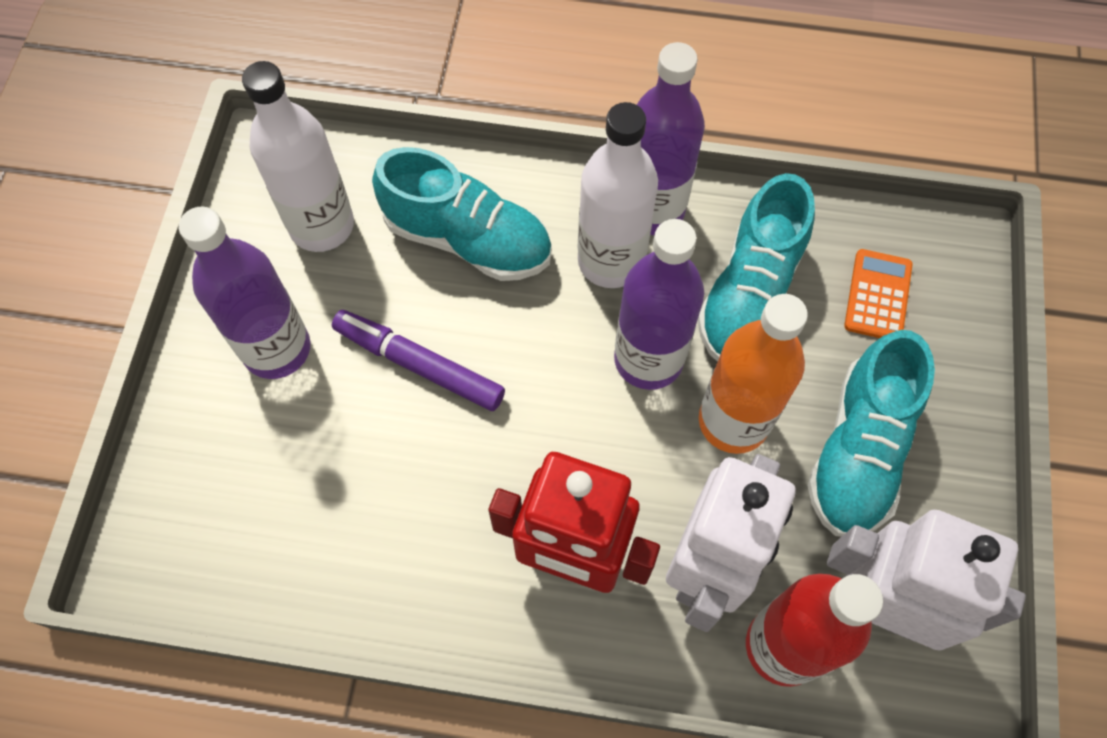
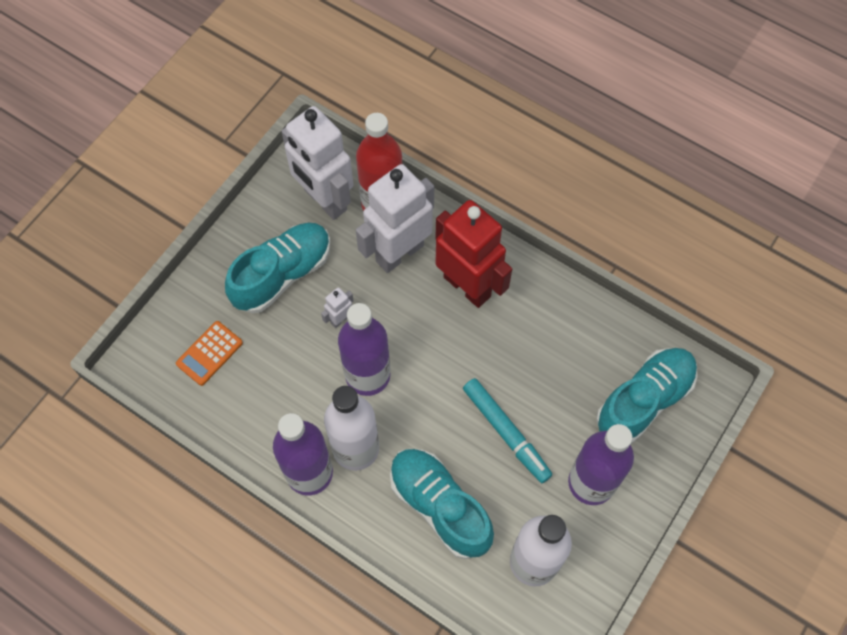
camera: 155 degrees left, 0 degrees up
(420, 365) = (506, 432): purple marker -> turquoise marker
(733, 421) = (340, 319): orange bottle -> white robot
(750, 294) = (284, 388): turquoise shoe -> turquoise shoe (644, 401)

